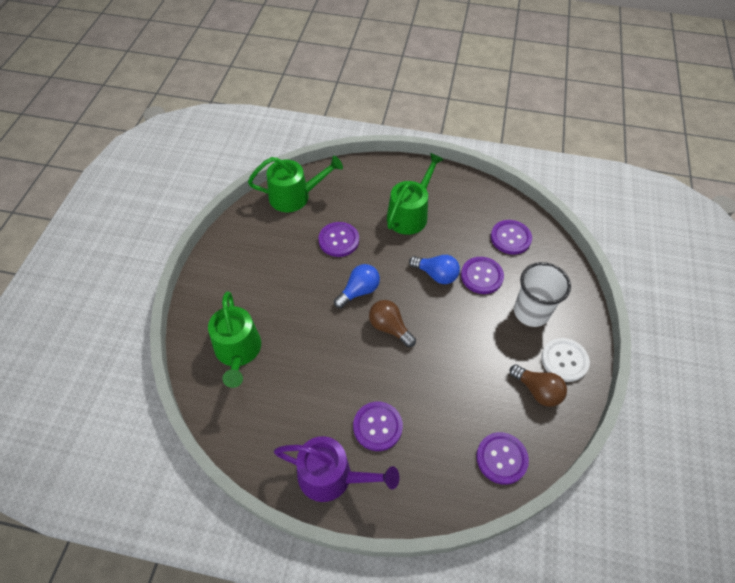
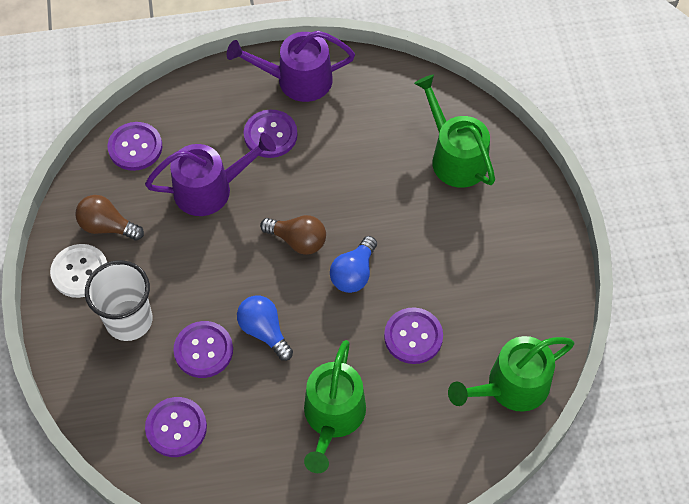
camera: 160 degrees right, 5 degrees up
(436, 275) = (264, 331): blue light bulb -> blue light bulb turned 45 degrees clockwise
(445, 394) = (210, 189): none -> purple watering can

